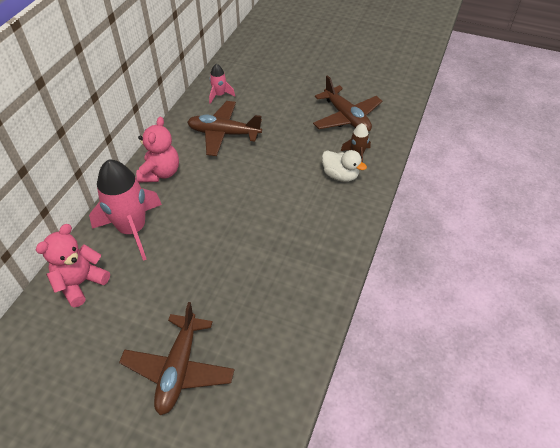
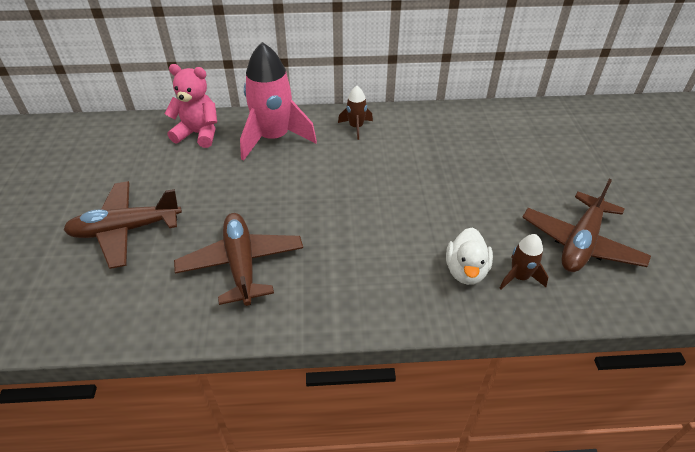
camera: 65 degrees right, 5 degrees down
(160, 173) = (356, 127): pink teddy bear -> brown rocket
(219, 95) = (504, 123): pink rocket -> none
(223, 134) = (447, 147): brown plane -> brown plane (241, 264)

